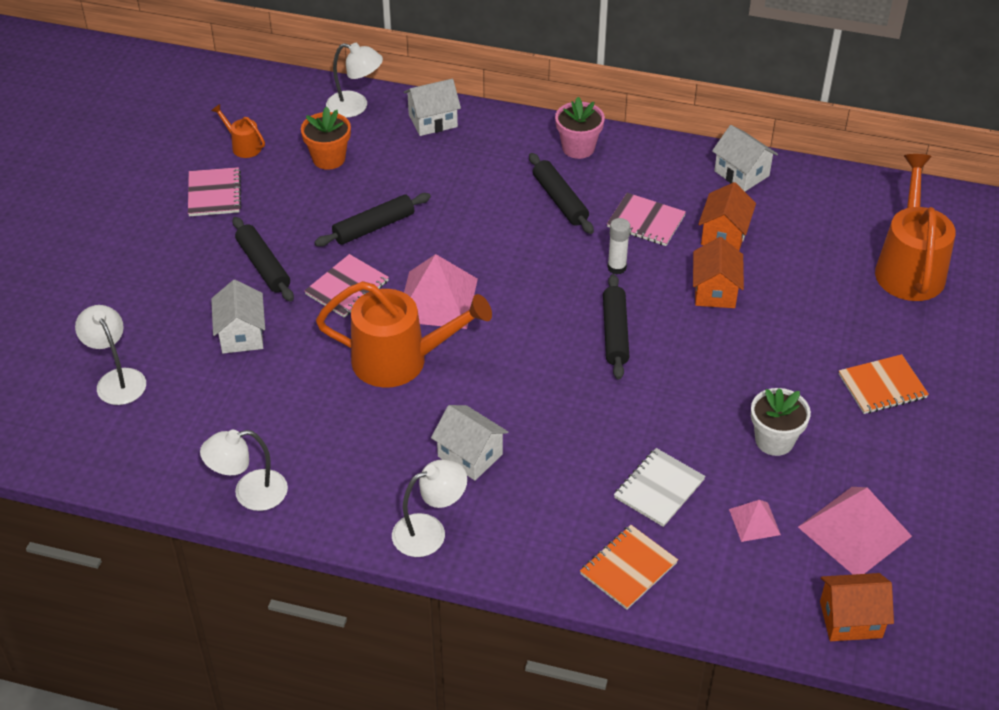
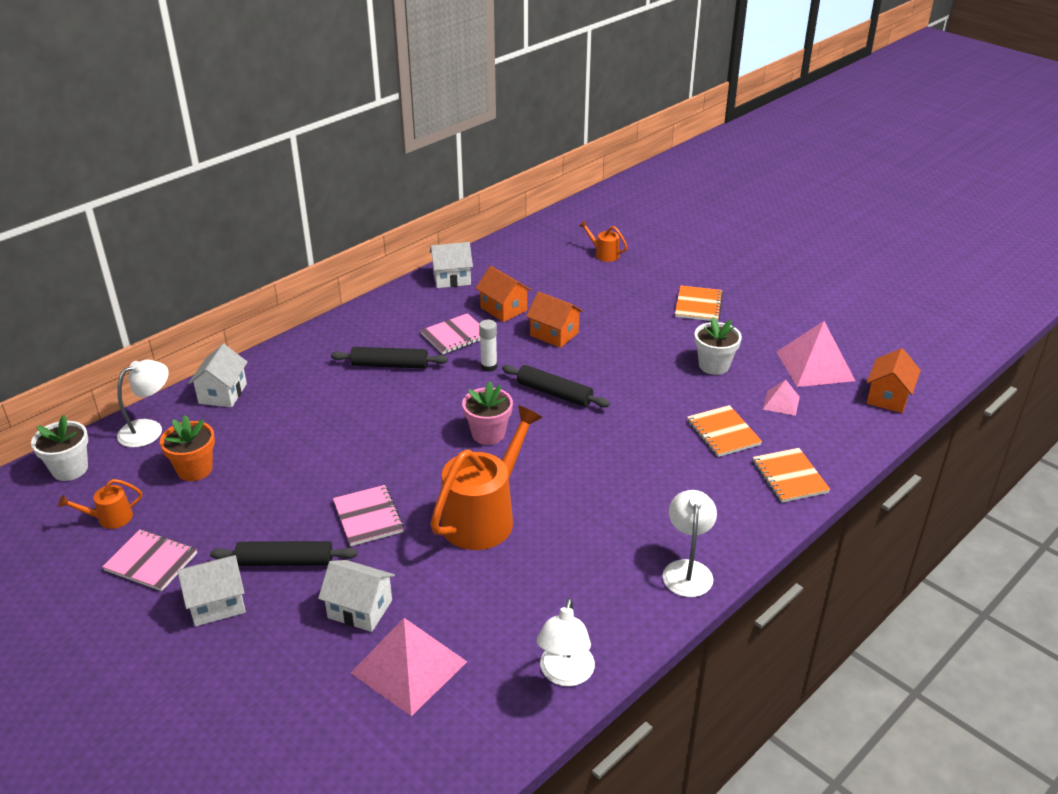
camera: 60 degrees left, 10 degrees down
(117, 379) = (333, 729): white lamp -> none
(279, 94) = (70, 469): none -> white flower pot
(373, 227) = (311, 474): black rolling pin -> none
(437, 300) = (434, 469): pink pyramid -> pink pyramid (409, 667)
(470, 455) = (621, 516): white house -> white house (217, 604)
(578, 148) = (343, 335): pink flower pot -> pink flower pot (488, 434)
(659, 489) = (723, 433): white notebook -> orange notebook
(909, 267) = (603, 254): orange watering can -> orange watering can, size x0.45

